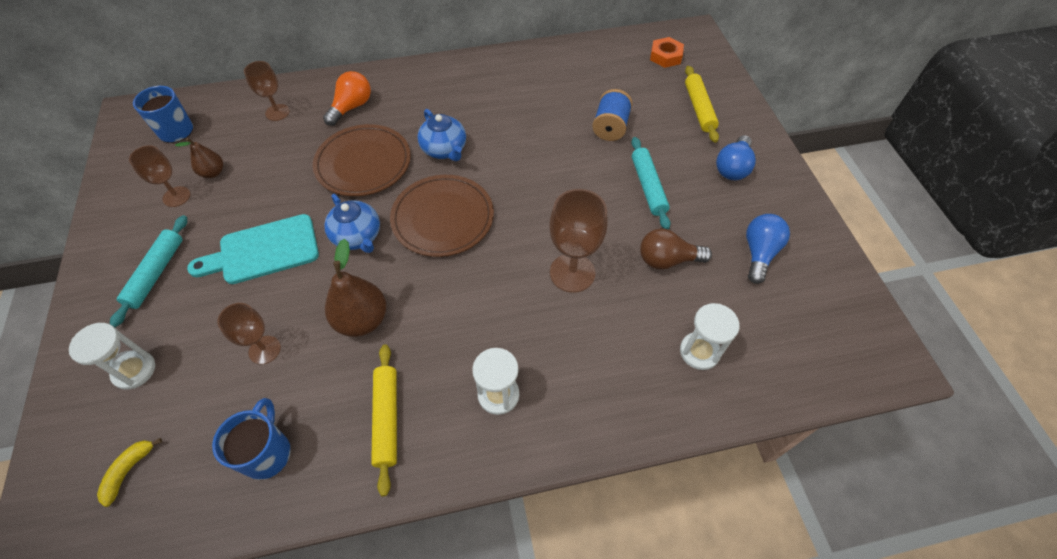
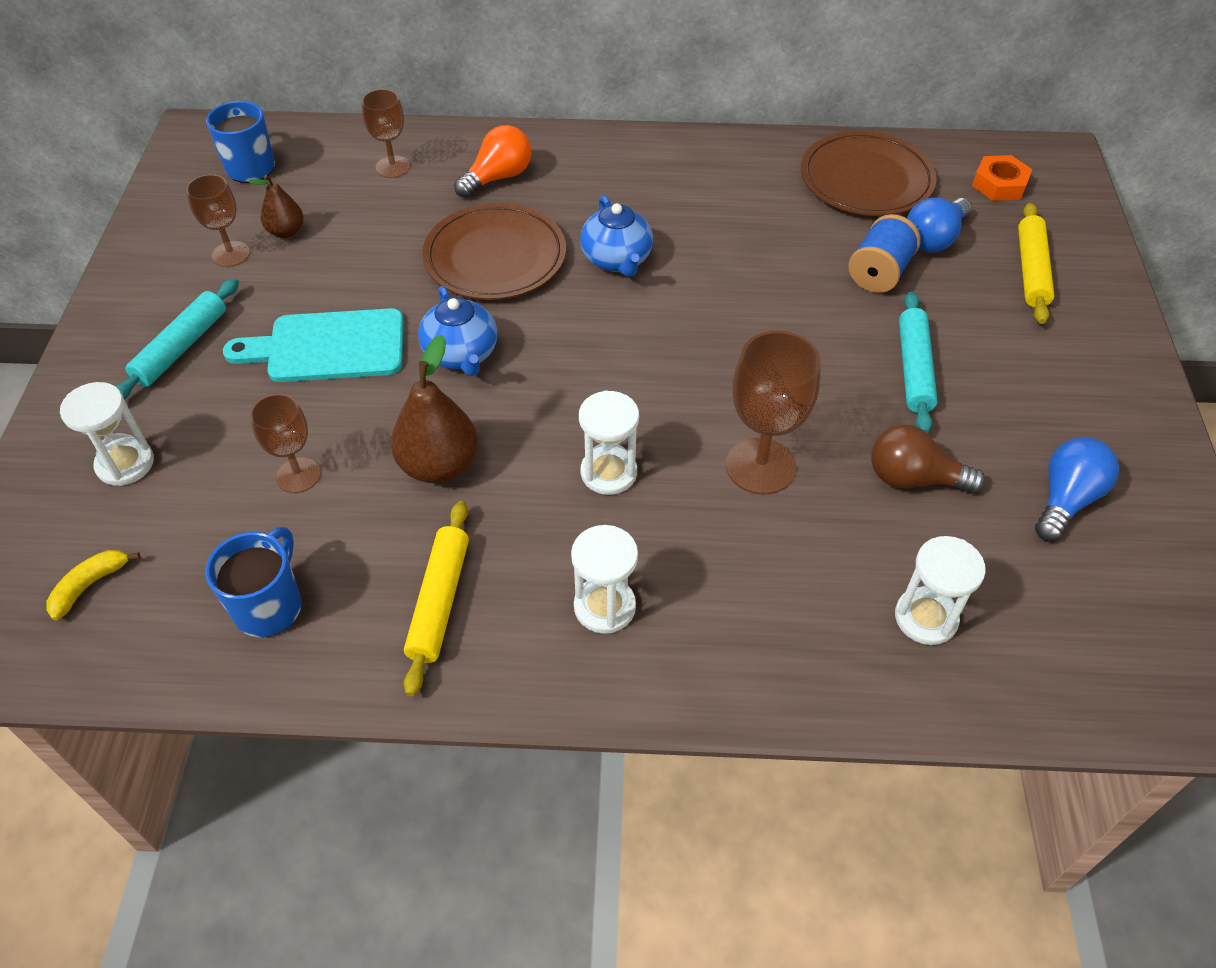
camera: 15 degrees right, 5 degrees down
(443, 218) = (589, 353): brown plate -> brown plate (866, 180)
(477, 299) = (608, 472): none -> white hourglass
(732, 168) = (1060, 367): blue light bulb -> blue light bulb (934, 239)

